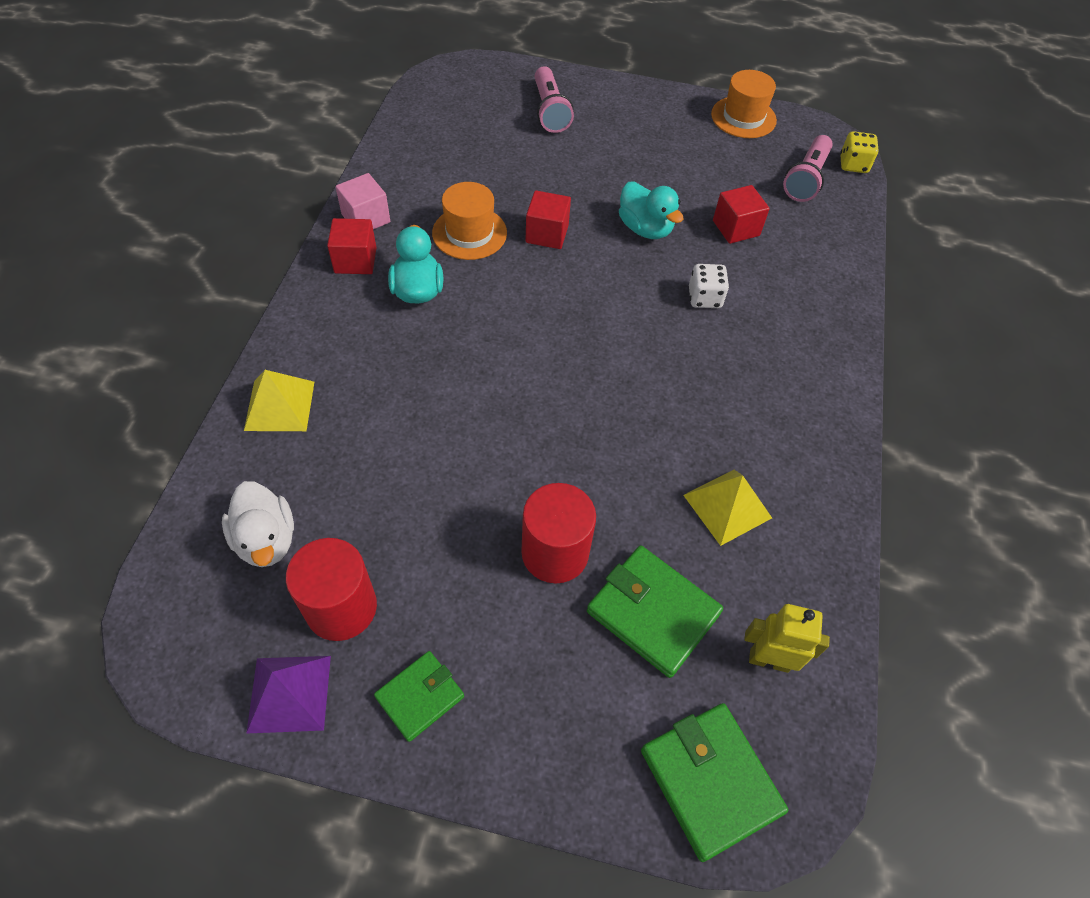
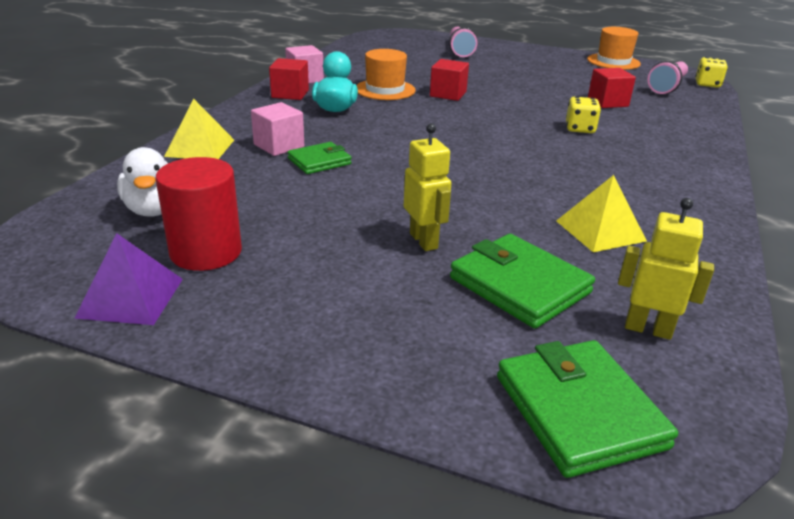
camera: 10 degrees right, 25 degrees down
(369, 387) = (279, 146): none -> pink cube
(420, 696) = (262, 314): green wallet -> green wallet (319, 161)
(555, 553) = (424, 241): red cylinder -> yellow robot
(645, 228) = (530, 97): turquoise duck -> none
(704, 298) = (580, 129): white dice -> yellow dice

